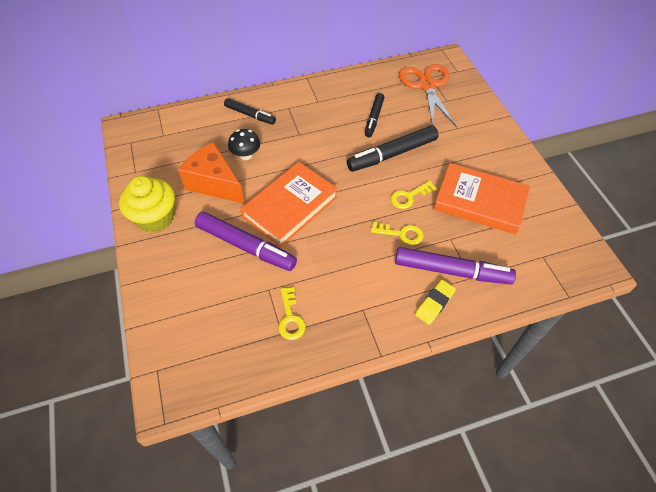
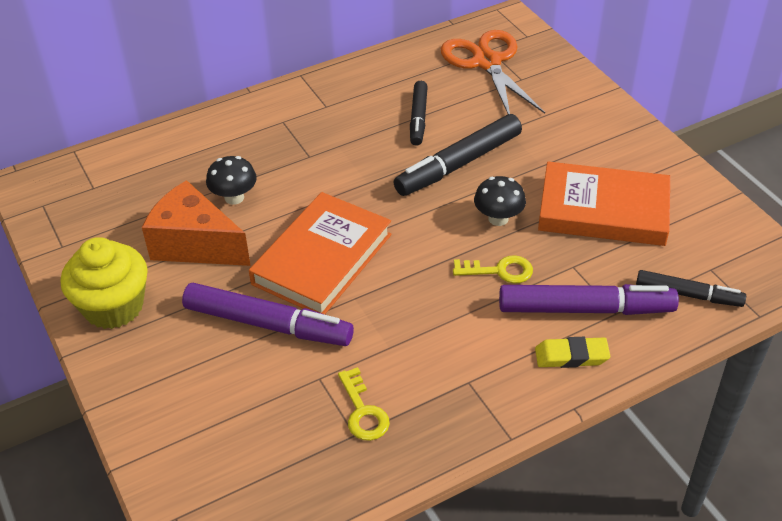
camera: 10 degrees left, 10 degrees down
(250, 115) = (225, 139): black marker -> black marker (688, 294)
(409, 197) = (498, 218): yellow key -> black mushroom
(434, 303) = (571, 356): yellow eraser -> yellow eraser turned 60 degrees clockwise

